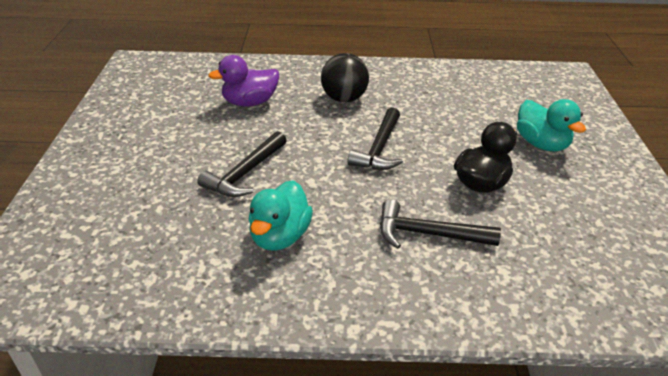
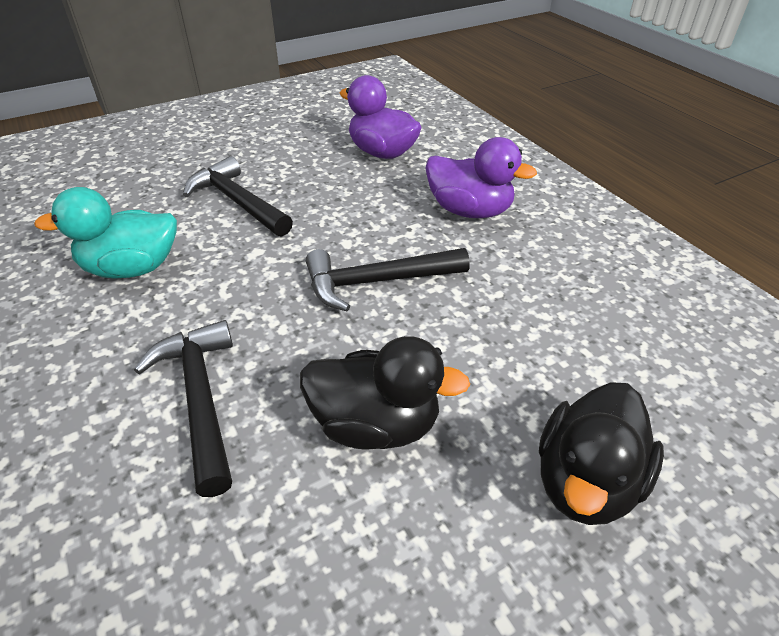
camera: 60 degrees right, 5 degrees up
(245, 173) = (238, 202): black hammer -> black hammer turned 45 degrees clockwise
(344, 99) = (469, 211): black ball -> purple duck
(541, 144) = (585, 481): turquoise duck -> black duck

